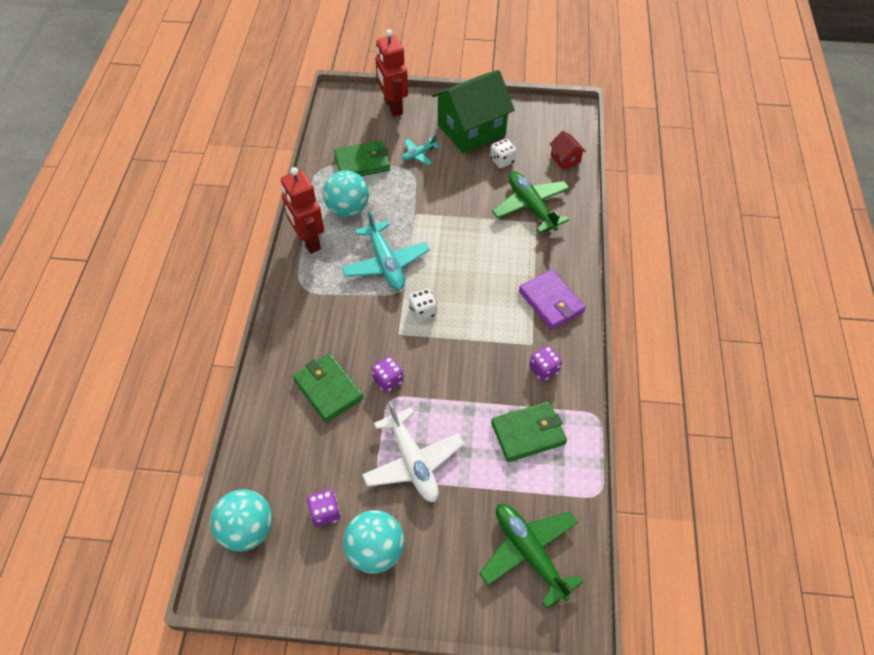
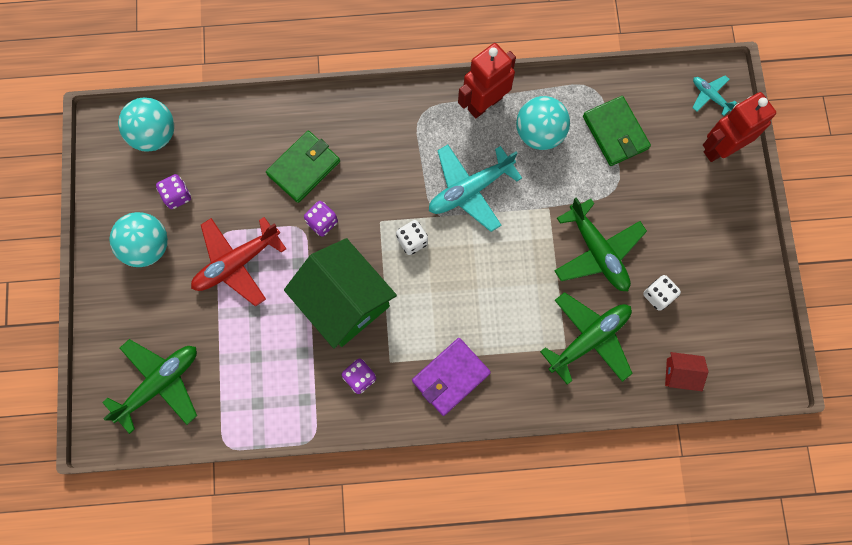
camera: 80 degrees right, 20 degrees up
(413, 462) = (237, 263): white plane -> red plane
(418, 154) = (644, 194): turquoise plane -> turquoise plane (710, 96)
(460, 190) = (597, 251): none -> green plane
(471, 130) = (703, 250): green house -> green house (344, 302)
(528, 433) = (282, 369): green wallet -> none
(565, 159) = (680, 374): red house -> red house turned 45 degrees clockwise

